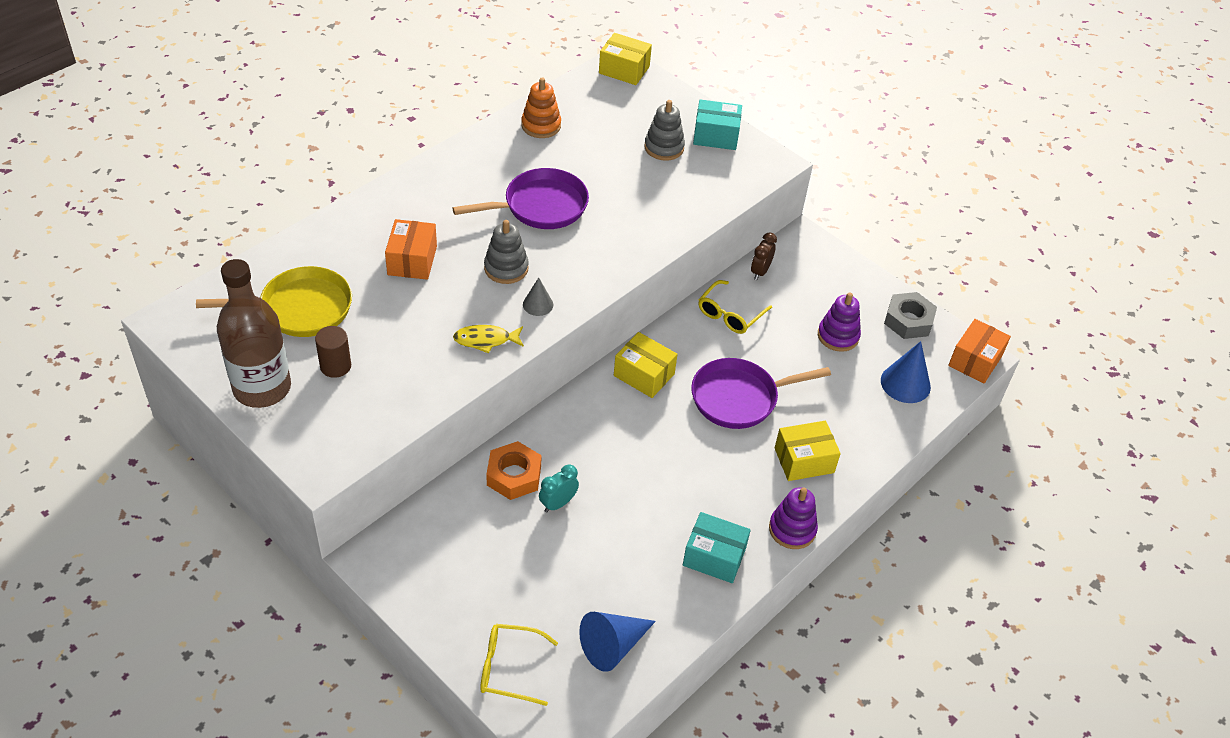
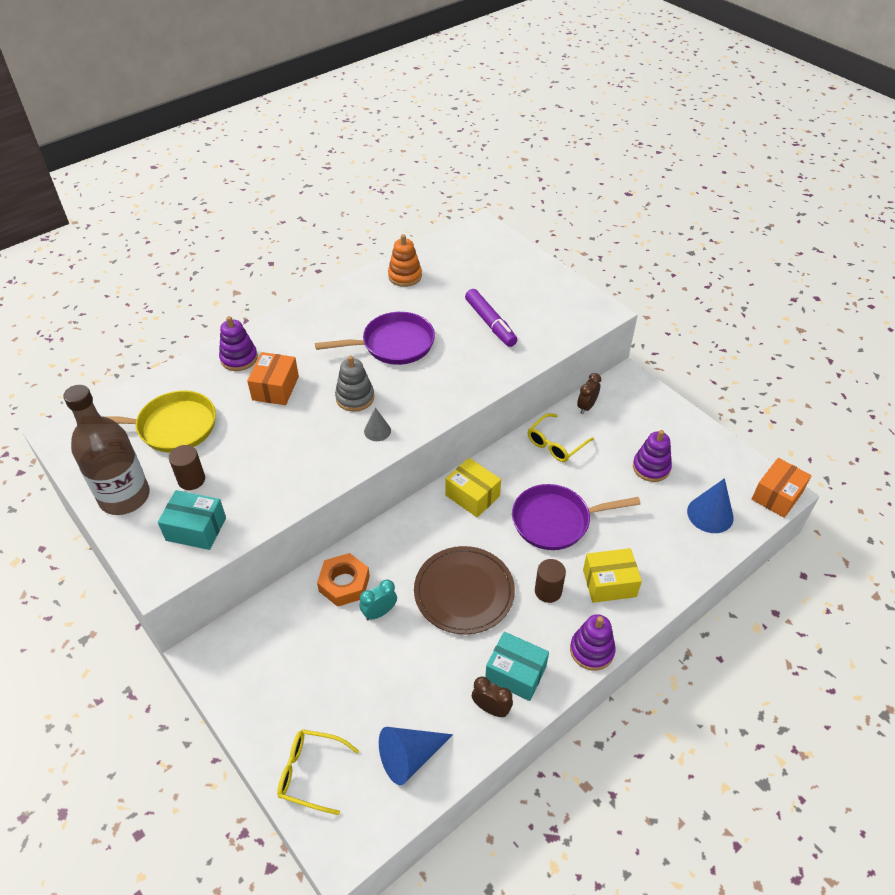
camera: 10 degrees right, 0 degrees up
(362, 227) = (239, 358): none -> purple stacking toy
(485, 340) = (326, 461): yellow fish -> none
(624, 70) = (482, 231): yellow box -> none
(648, 179) = (490, 323): none -> purple marker
(648, 477) = (464, 592): none -> brown plate
(664, 147) = (507, 297): grey stacking toy -> none
(692, 593) = (491, 708): none -> brown clock
(715, 136) = (554, 288): turquoise box -> turquoise box (196, 529)
(739, 472) = (548, 591): none -> brown cylinder
(908, 320) = (717, 456): grey nut -> none

